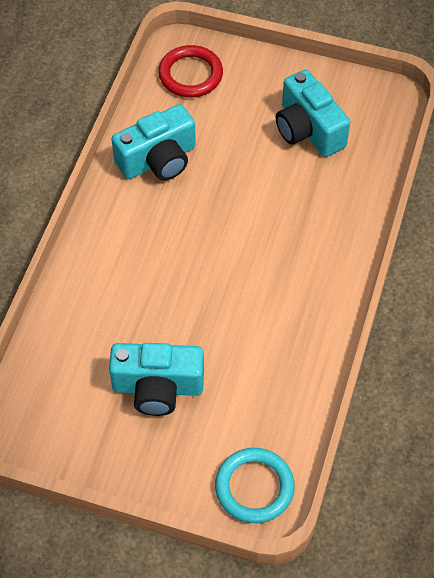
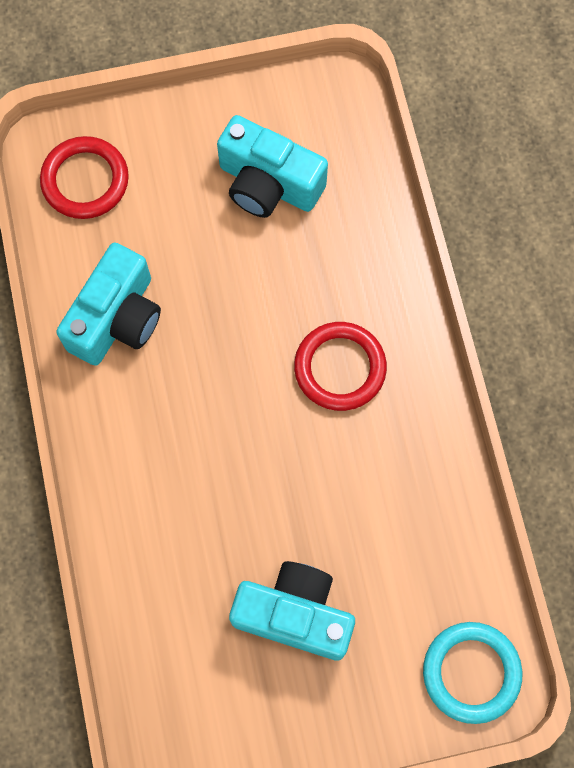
camera: 30 degrees left, 15 degrees up
(157, 387) = (294, 614): turquoise camera -> turquoise camera turned 135 degrees counterclockwise
(285, 257) = (340, 368): none -> red ring

